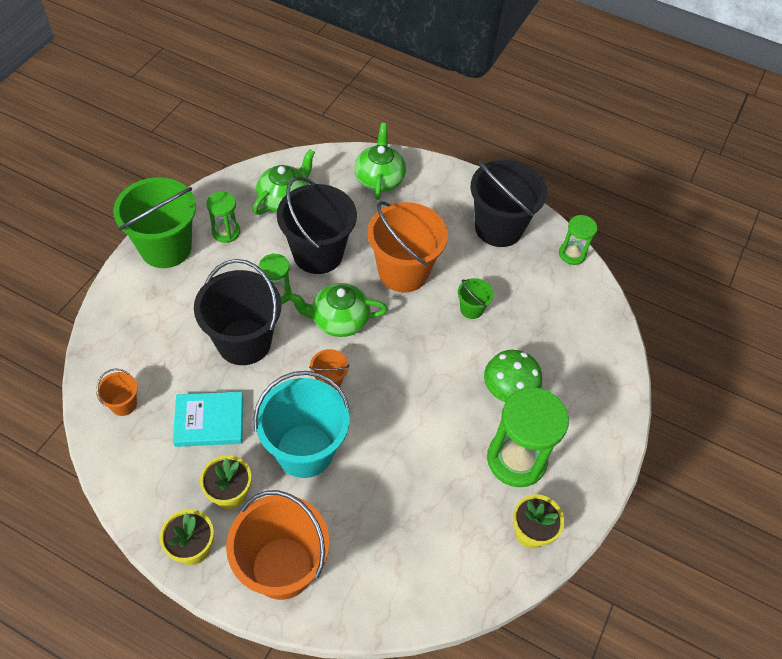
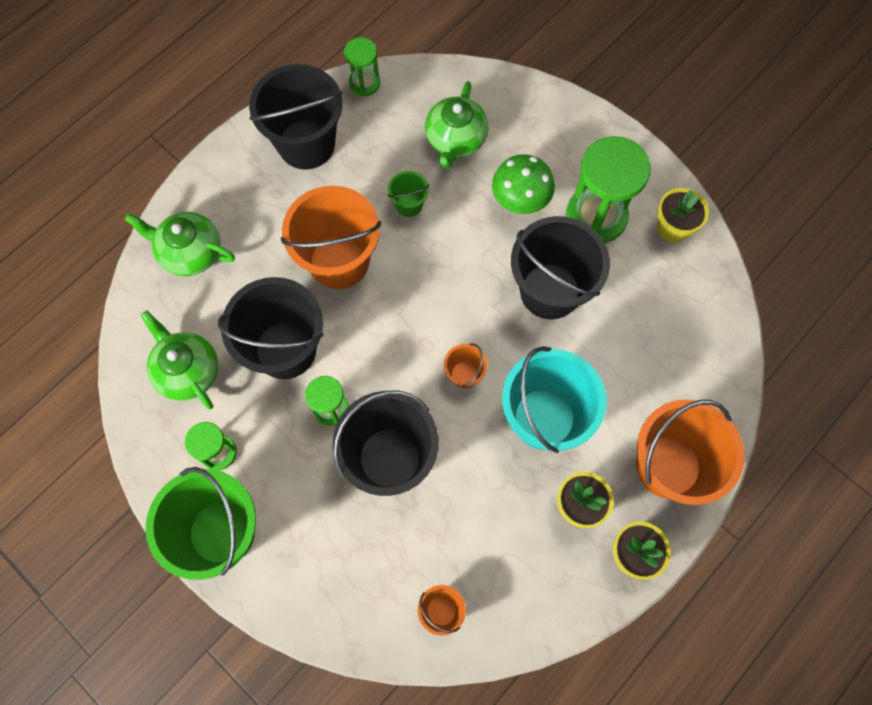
camera: 70 degrees left, 15 degrees up
(209, 421) = (486, 514): turquoise book -> none
(339, 320) = (387, 347): green teapot -> green teapot (455, 140)
(427, 433) = (550, 291): none -> black bucket

